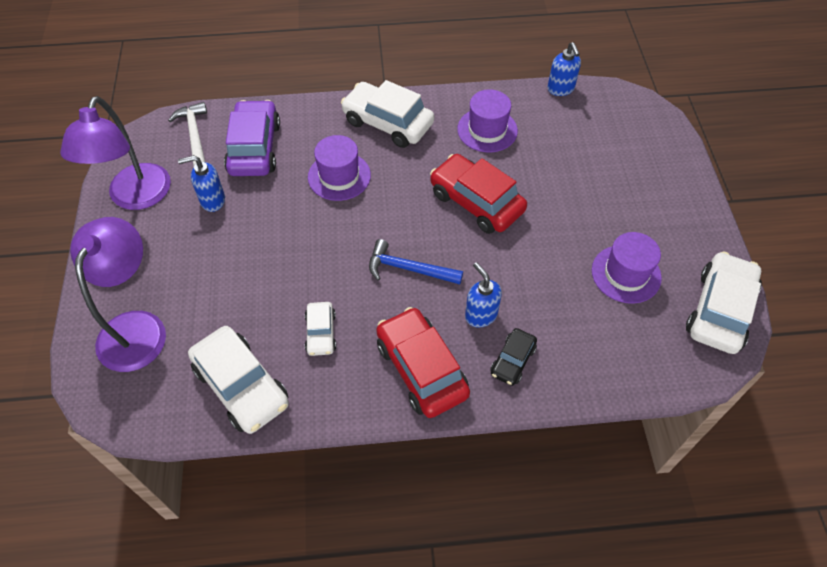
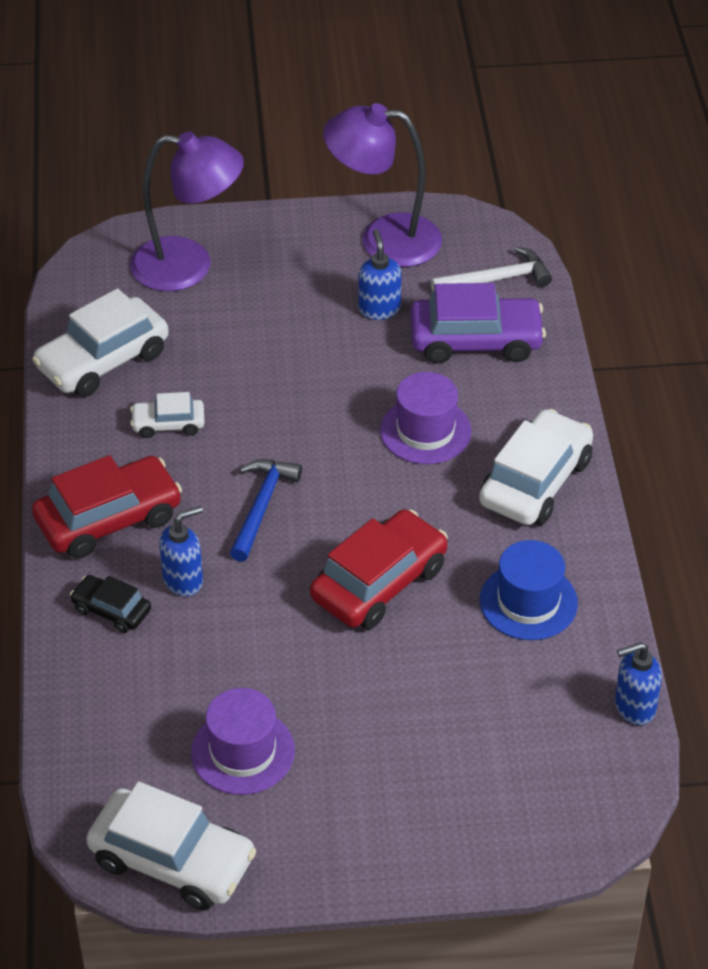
camera: 90 degrees right, 10 degrees down
(487, 130) = (528, 602): purple hat -> blue hat

